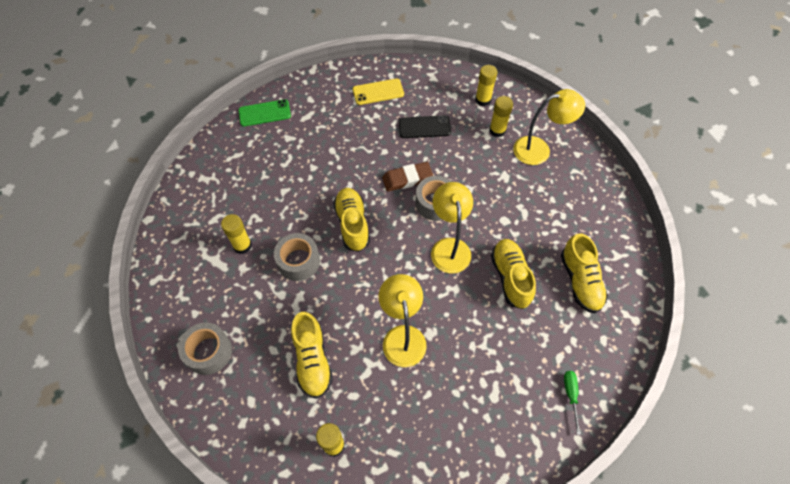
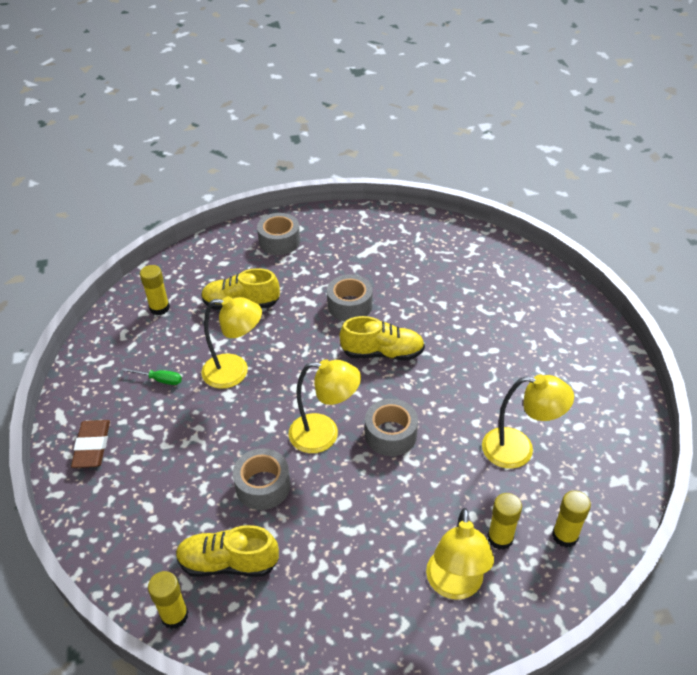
camera: 105 degrees right, 15 degrees down
(242, 245) = (381, 268): yellow glue stick -> yellow glue stick (174, 615)
(264, 113) = (560, 298): green phone -> none
(378, 92) = (589, 410): yellow phone -> none
(407, 179) = (434, 414): brown eraser -> brown eraser (92, 446)
(424, 127) = (518, 449): black phone -> yellow lamp
(510, 277) = (263, 486): yellow shoe -> grey tape
(570, 395) = (103, 502): green screwdriver -> green screwdriver (159, 380)

